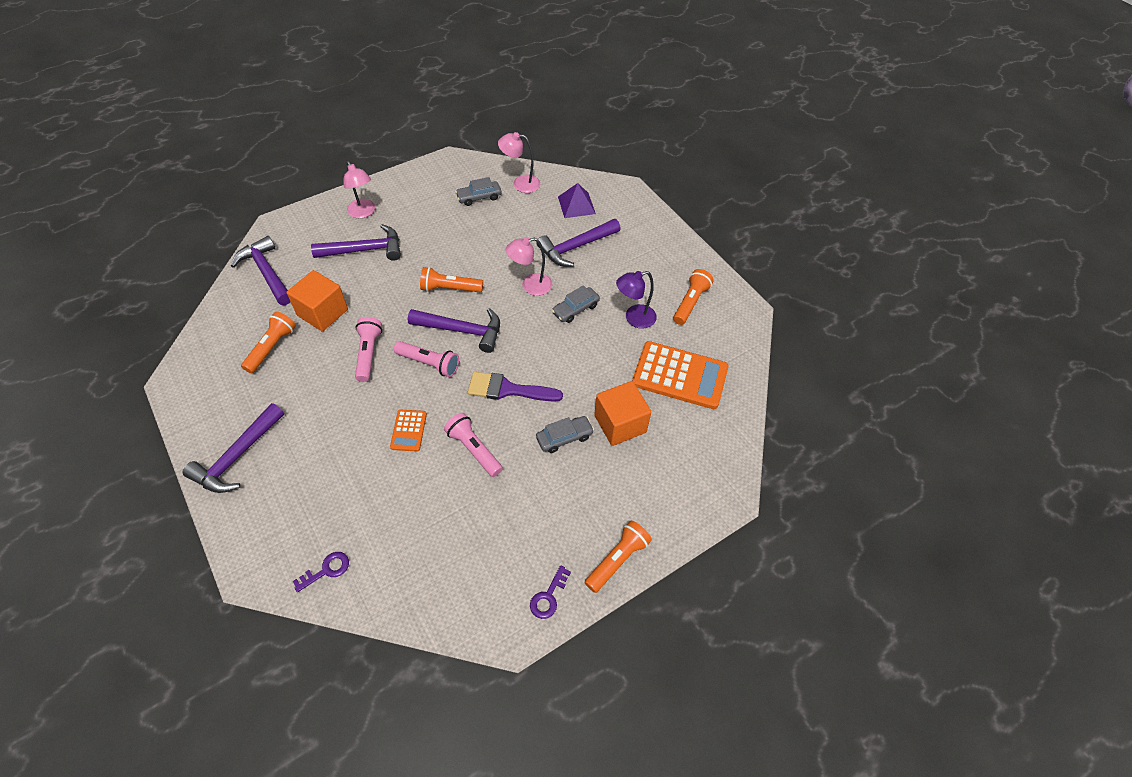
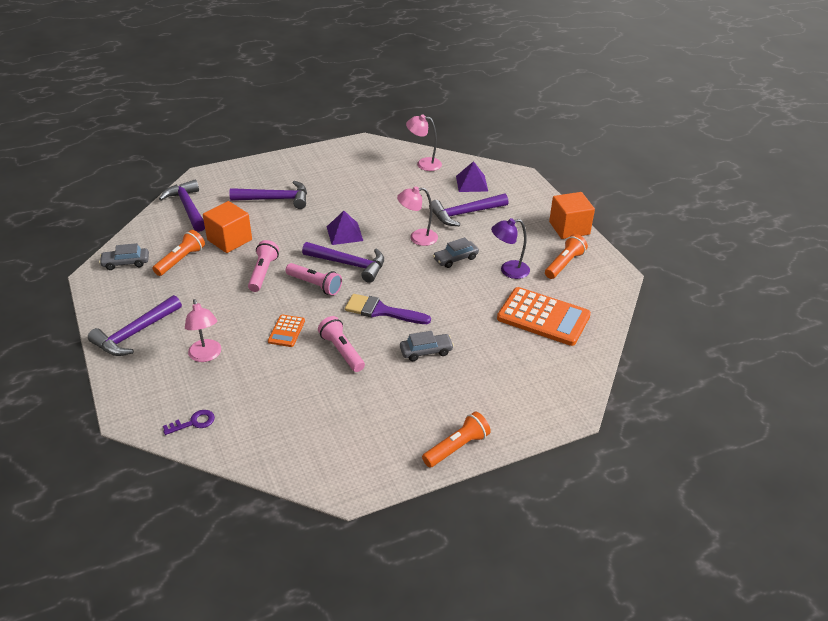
camera: 10 degrees right, 15 degrees down
(363, 213) = (280, 173): pink lamp -> pink lamp (206, 356)
(450, 288) = (344, 233): orange flashlight -> purple pyramid
(479, 197) = (384, 170): grey car -> grey car (126, 263)
(548, 596) = (387, 467): purple key -> none
(620, 424) = (480, 347): orange cube -> orange cube (569, 228)

